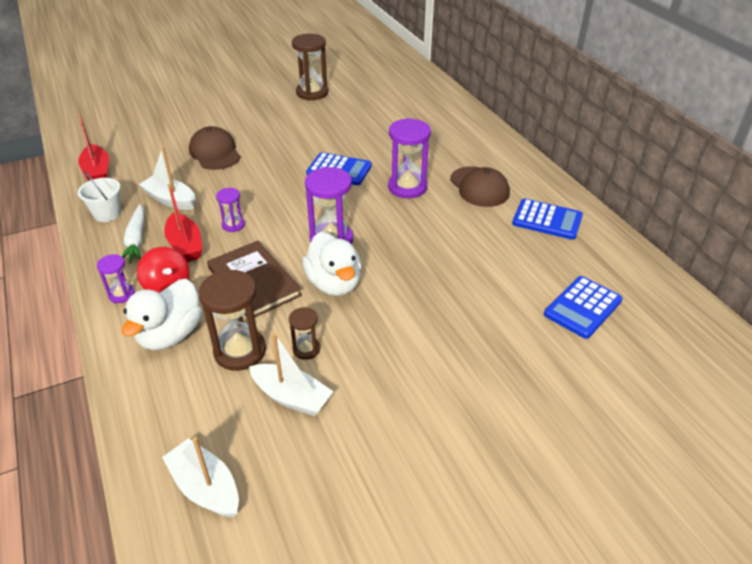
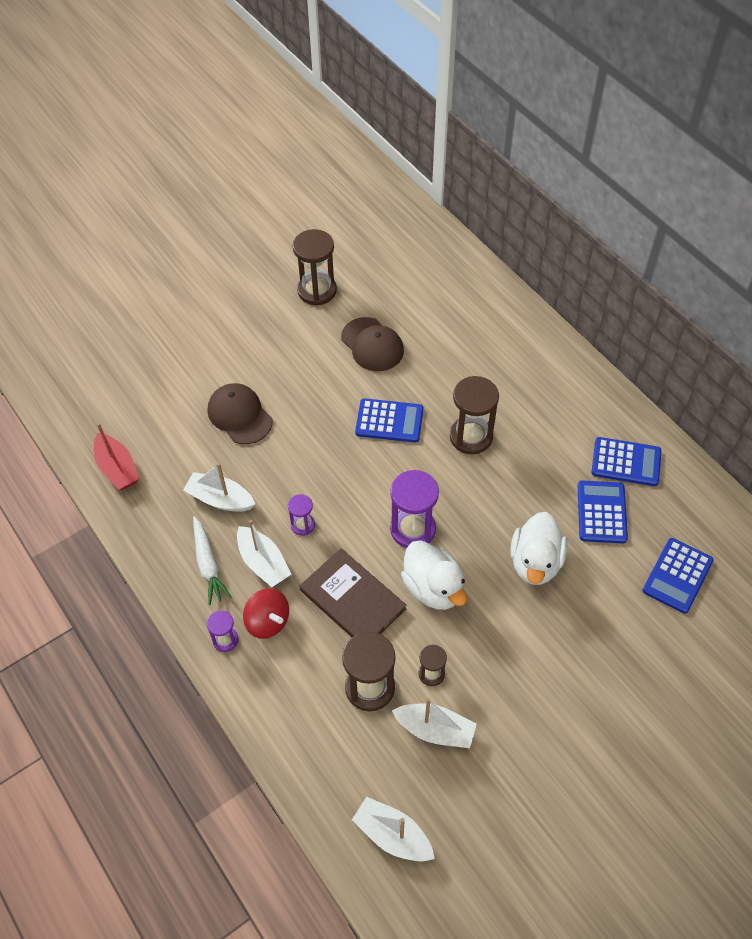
camera: 10 degrees left, 15 degrees up
(107, 214) = (159, 531): white bucket -> none
(170, 335) = (296, 681): white duck -> white duck (535, 562)
(185, 245) = (263, 563): red boat -> white boat
(407, 187) = (471, 437): purple hourglass -> brown hourglass
(479, 187) = (547, 424): brown cap -> brown cap (372, 345)
(515, 251) = (601, 512): none -> blue calculator

